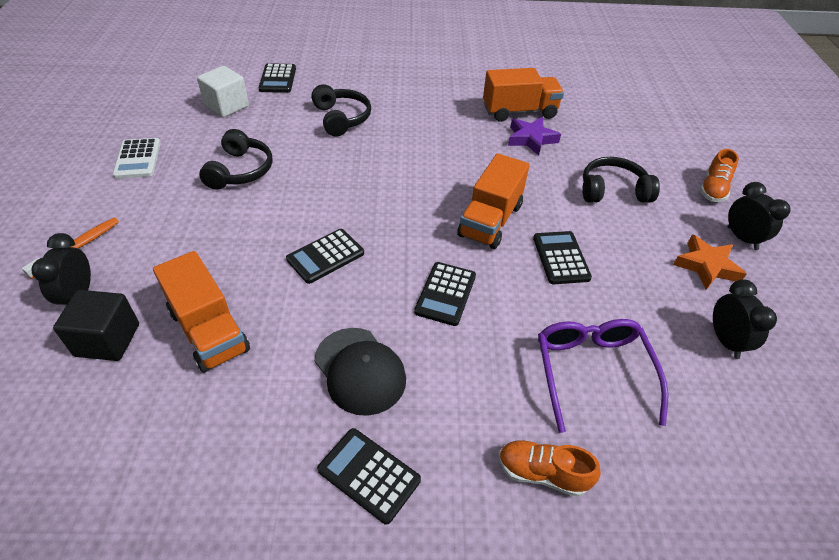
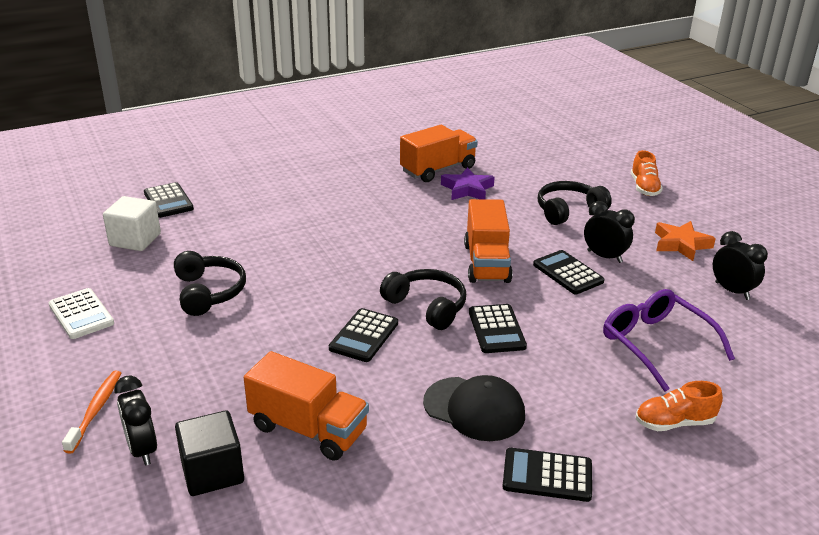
camera: 25 degrees left, 15 degrees down
(341, 118) = (271, 219): black headphones -> black headphones (427, 306)
(742, 238) = (691, 217): black clock -> black clock (604, 256)

